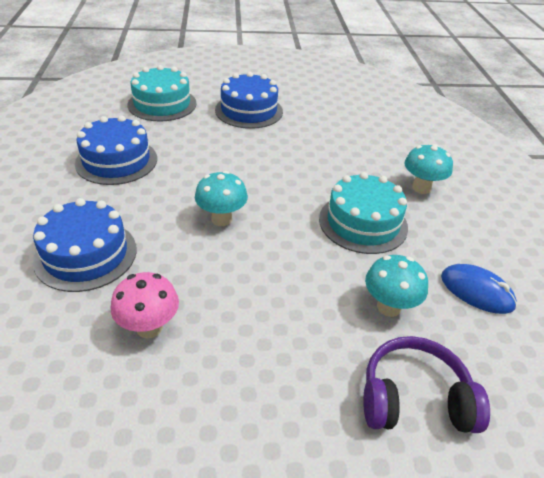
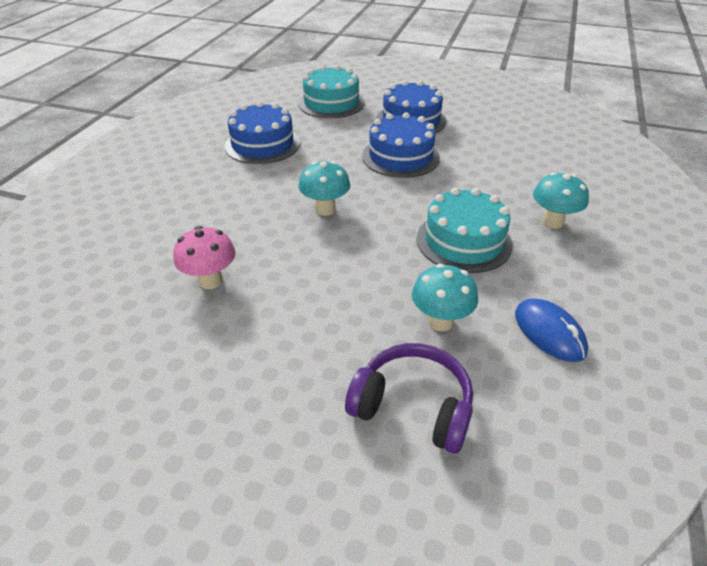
camera: 25 degrees right, 0 degrees up
(86, 254) = (194, 213): blue cake -> blue cake (400, 157)

